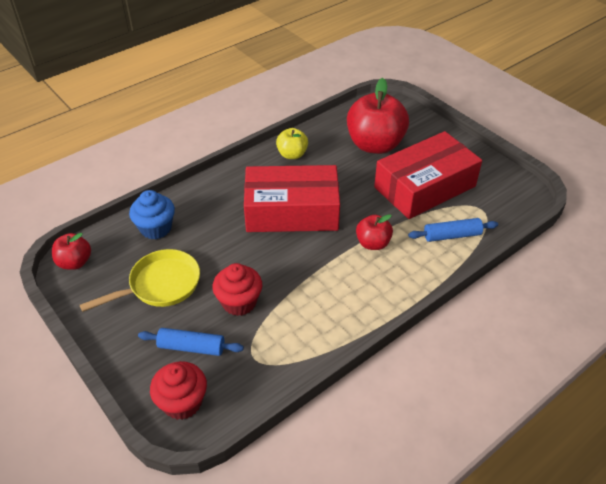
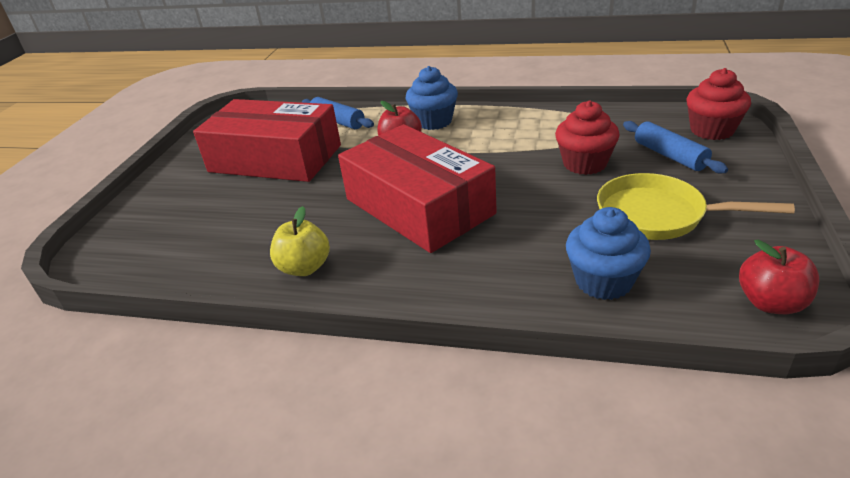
camera: 125 degrees left, 10 degrees down
(375, 145) = (217, 219): red apple -> none
(389, 278) = (434, 121): none -> blue cupcake

